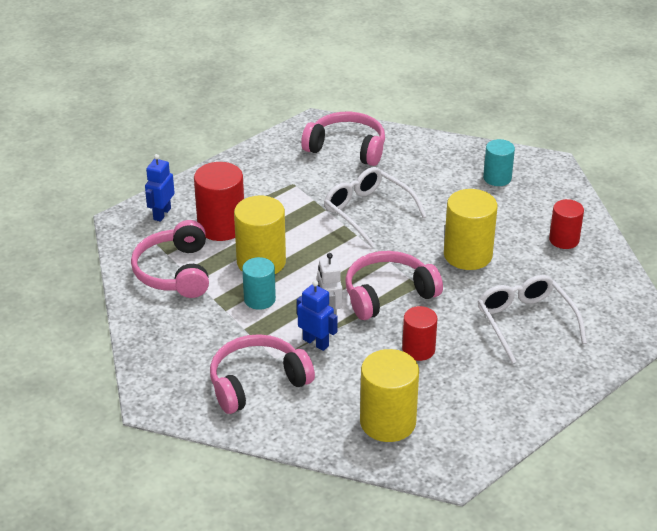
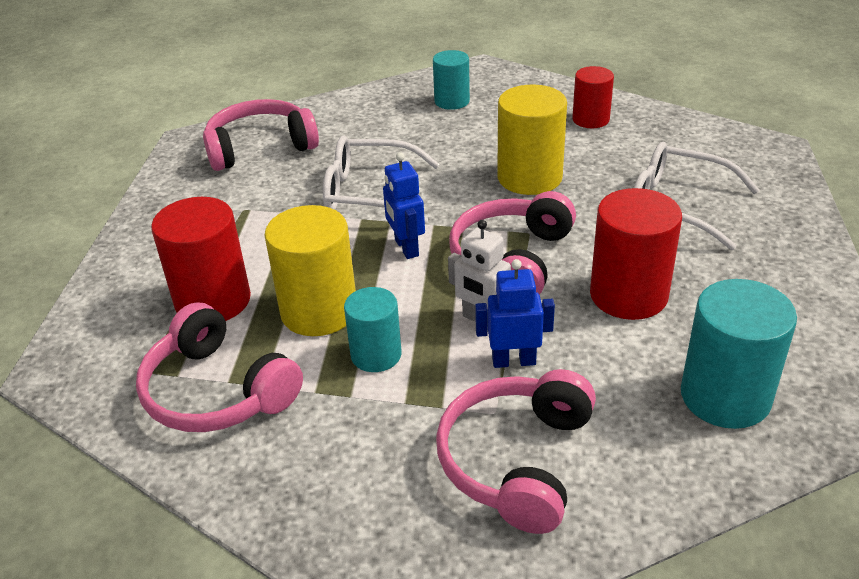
camera: 40 degrees left, 0 degrees up
(162, 214) = (108, 331): blue robot -> blue robot (406, 248)
(388, 422) = (725, 396): yellow cylinder -> turquoise cylinder
(418, 349) = (628, 295): red cylinder -> red cylinder, size x1.60

